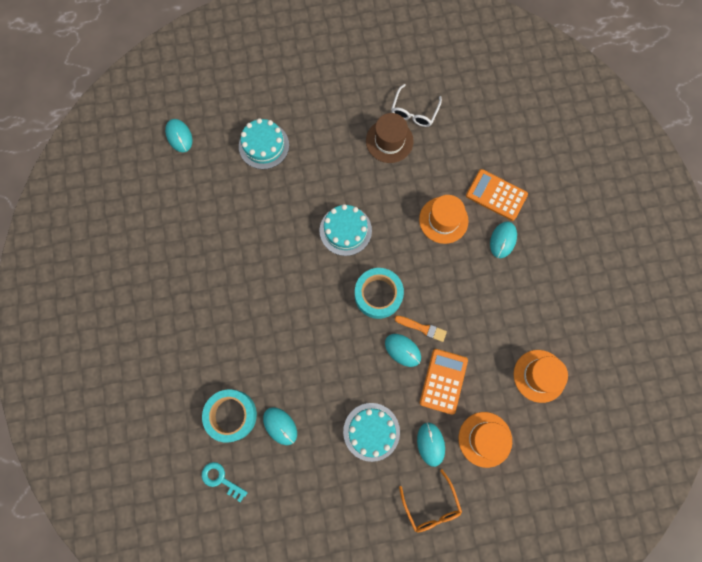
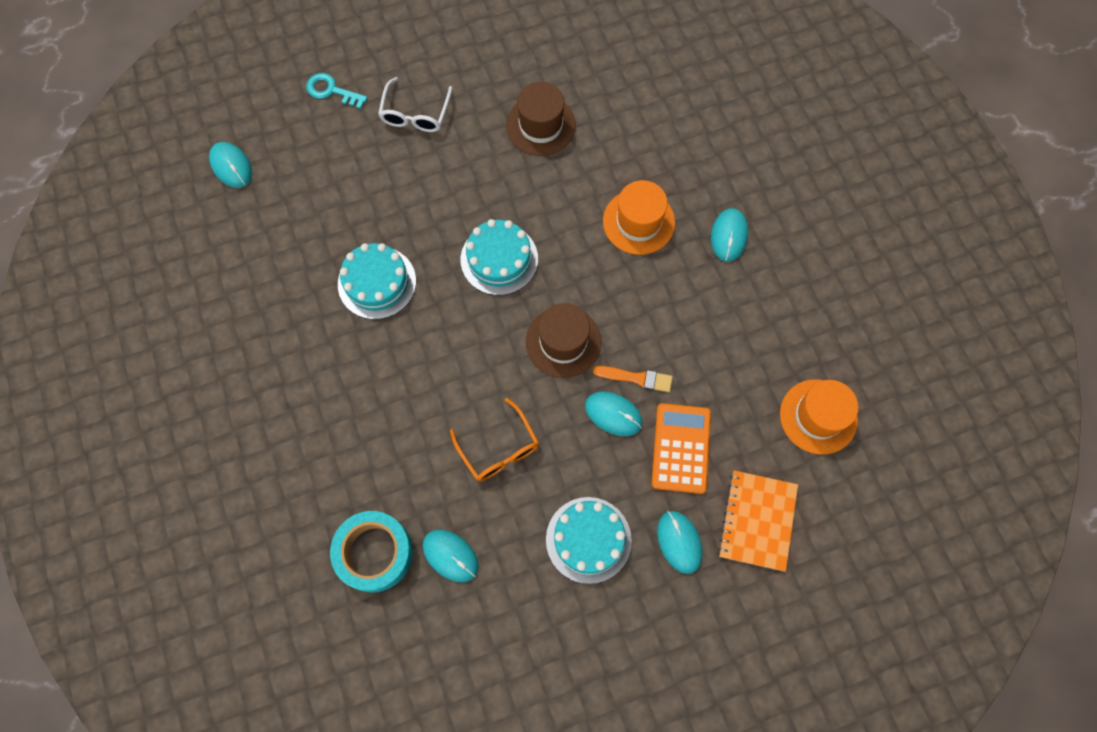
camera: 10 degrees left, 5 degrees down
(220, 479) = (373, 651): turquoise key -> turquoise key (331, 91)
(264, 145) = (359, 160): turquoise cake -> turquoise cake (377, 282)
(378, 295) = (563, 342): turquoise tape -> brown hat
(414, 111) = (569, 80): white glasses -> white glasses (415, 113)
(431, 506) = (697, 632): orange glasses -> orange glasses (499, 448)
(485, 439) = (757, 521): orange hat -> orange notebook
(496, 195) = (707, 175): orange calculator -> none

